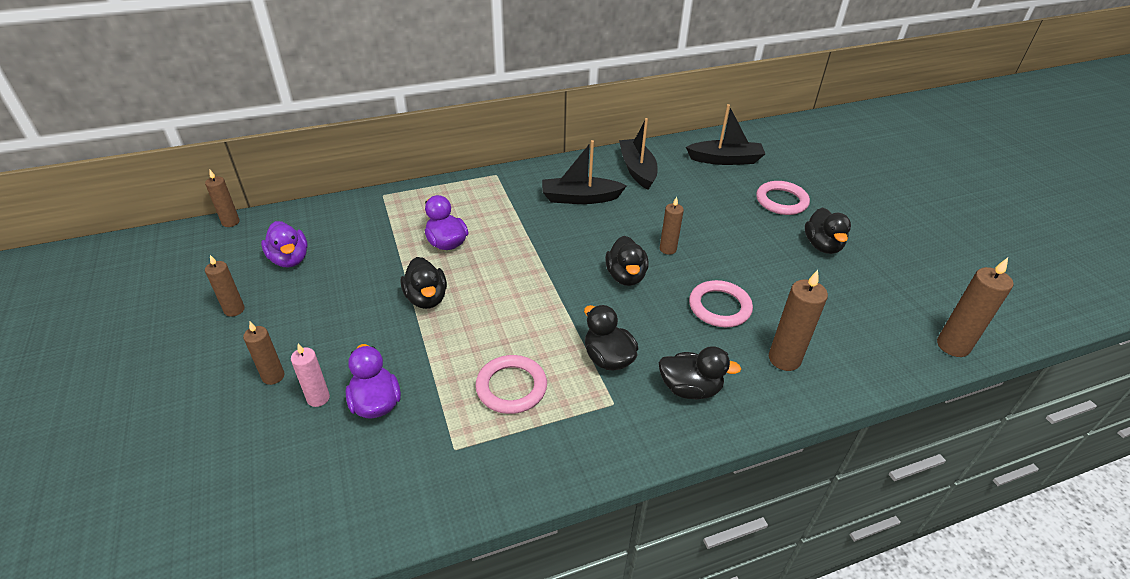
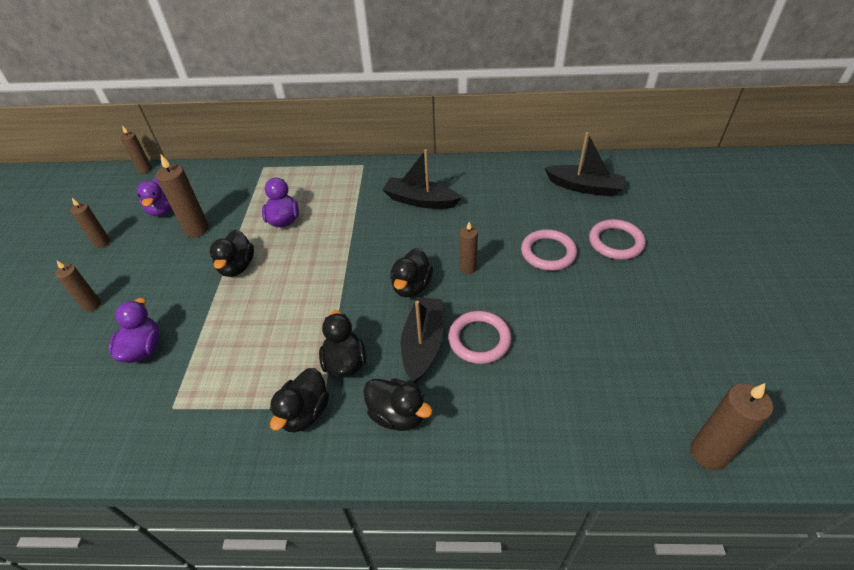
camera: 25 degrees right, 5 degrees up
(318, 398) = (108, 332): pink candle -> none
(511, 387) = (249, 366): pink ring -> pink ring (548, 253)
(637, 170) = (490, 182): black boat -> black boat (423, 344)
(784, 359) = (508, 412): brown candle -> brown candle (197, 229)
(822, 246) = (629, 300): black duck -> black duck (305, 413)

